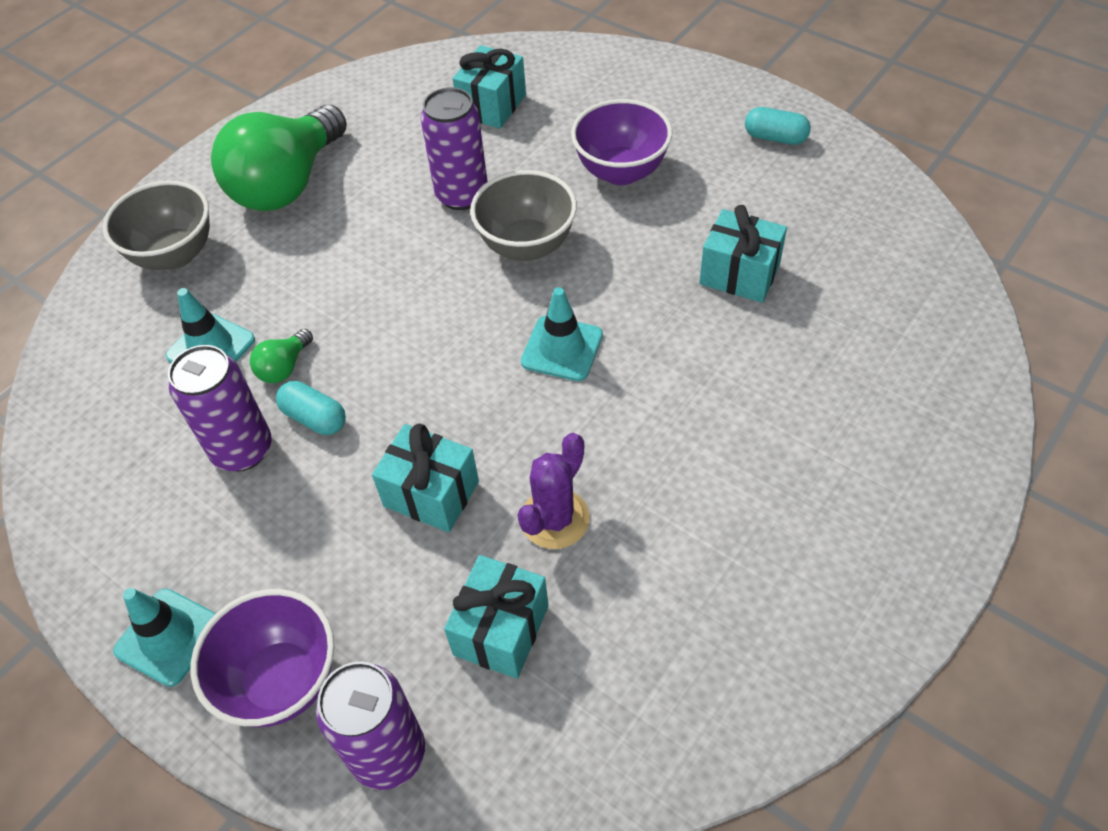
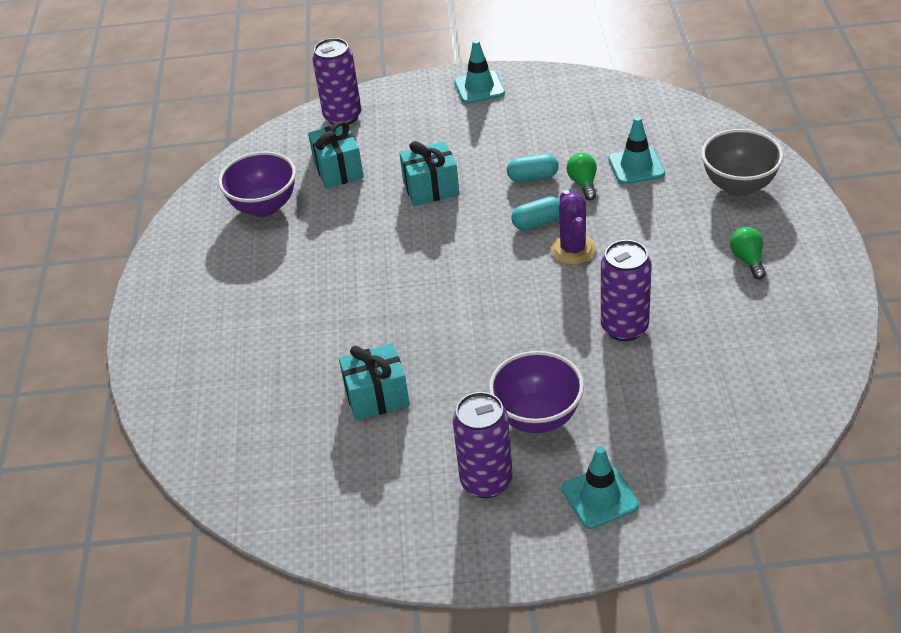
camera: 140 degrees right, 10 degrees down
(242, 450) = (548, 147): purple can -> purple can (486, 481)
(282, 681) = (413, 106): purple bowl -> purple bowl (264, 206)
(287, 184) = (748, 260): green light bulb -> green light bulb, size x0.41
(492, 106) = (703, 405): turquoise gift -> none
(527, 245) = (537, 325): grey bowl -> none
(555, 519) = (358, 216): purple cactus -> purple cactus (573, 249)
(562, 348) = (442, 285): turquoise traffic cone -> turquoise traffic cone (600, 497)
(775, 138) = (450, 528): turquoise capsule -> turquoise capsule (537, 222)

